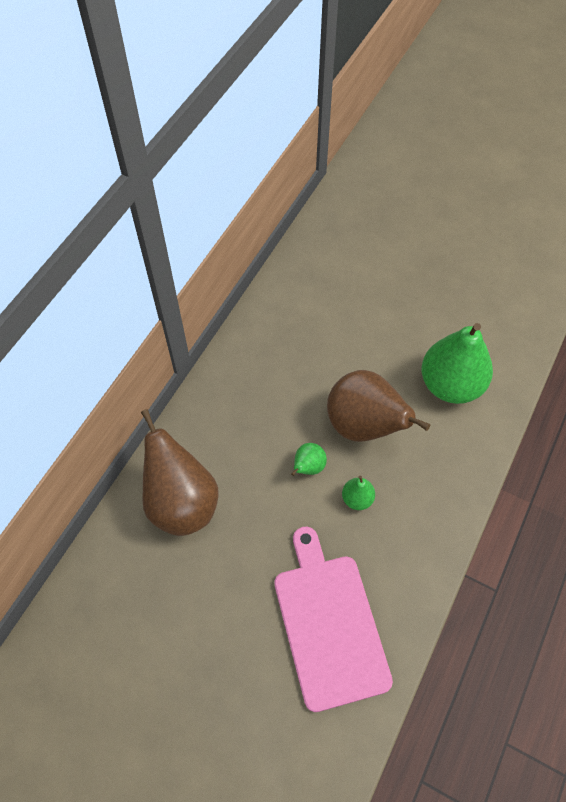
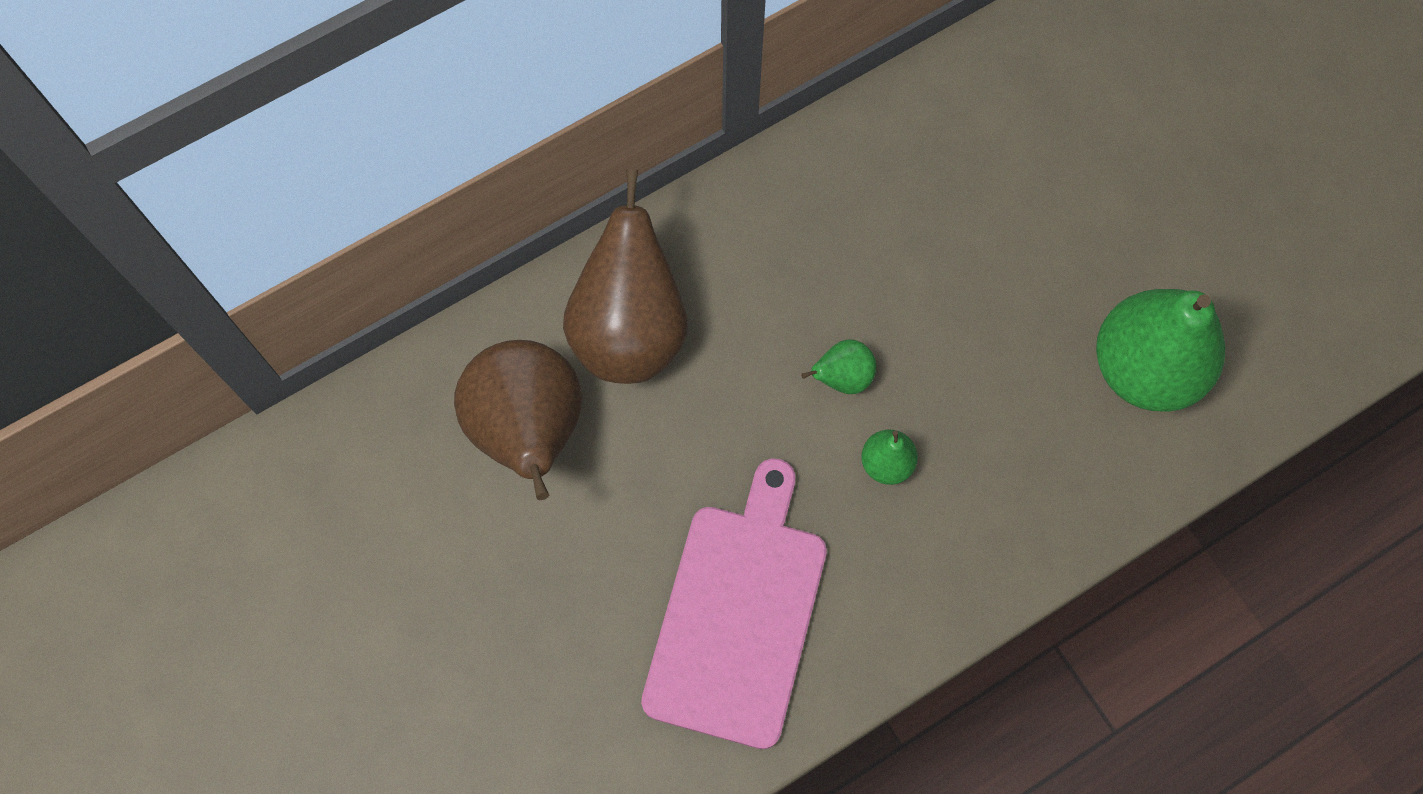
camera: 30 degrees right, 10 degrees up
(364, 426) = (966, 360): brown pear -> brown pear (529, 431)

